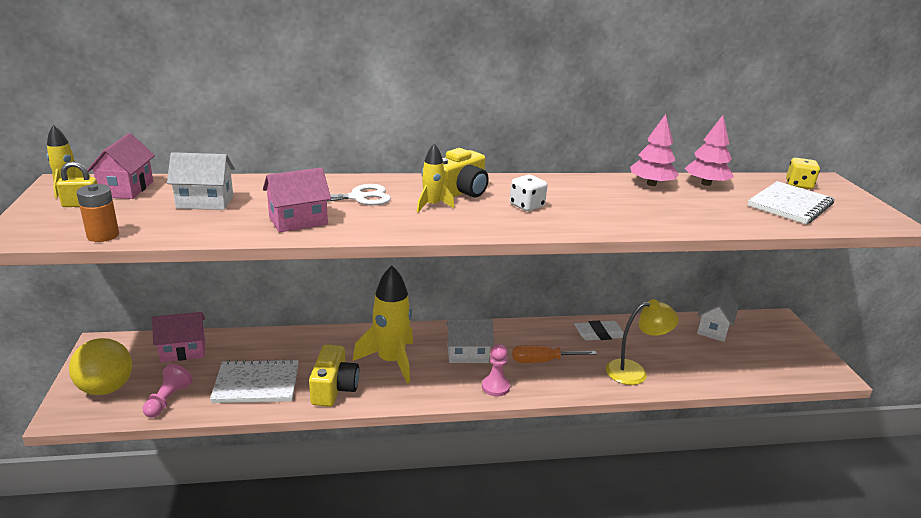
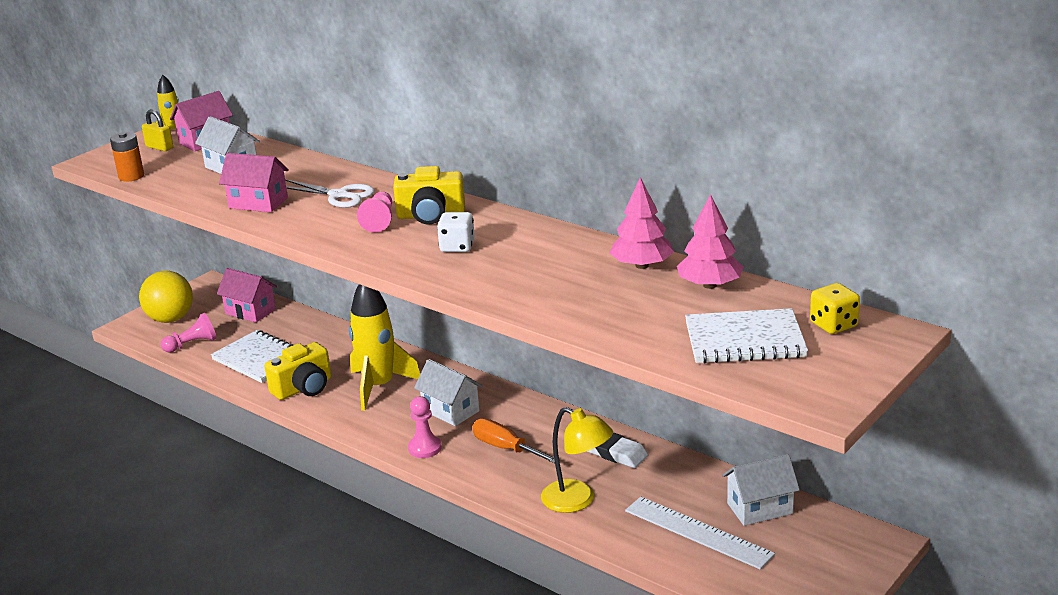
camera: 50 degrees right, 0 degrees up
(432, 205) = (379, 221): yellow rocket -> pink pawn
(714, 356) = (698, 532): none -> white ruler

